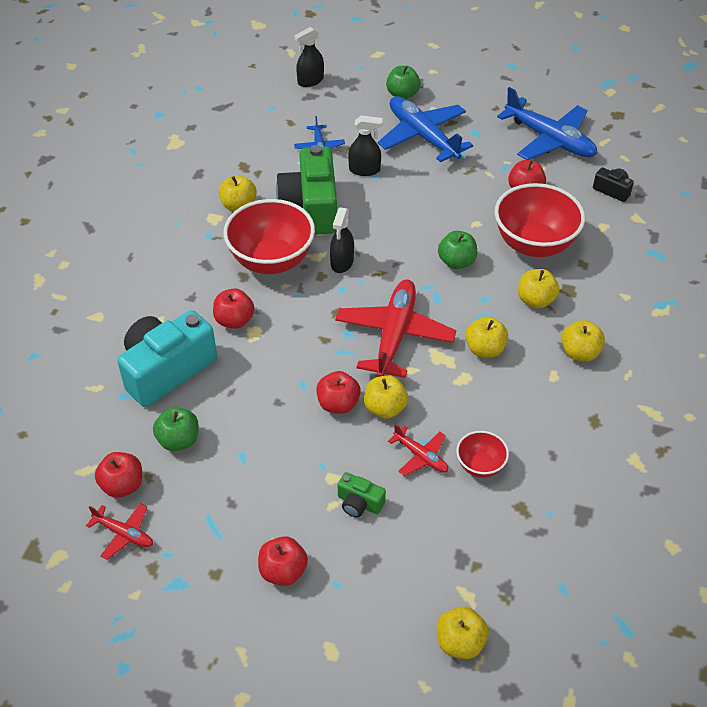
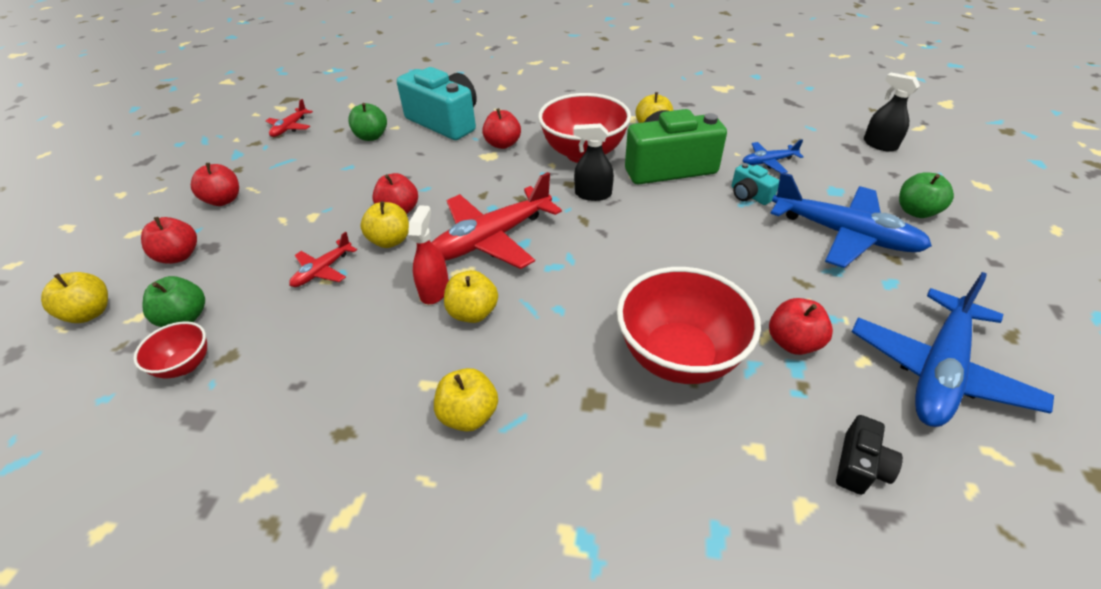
camera: 85 degrees right, 5 degrees down
(122, 485) = (334, 121): red apple -> red apple (179, 256)
(359, 503) = (278, 234): green camera -> none
(364, 170) = (749, 195): black spray bottle -> turquoise camera
(394, 335) = (491, 239): red plane -> red plane turned 135 degrees clockwise
(423, 136) = (844, 235): blue plane -> blue plane turned 75 degrees clockwise
(456, 262) = (618, 279): green apple -> green apple (185, 318)
(456, 374) = (434, 290): none -> red spray bottle
(480, 466) = (298, 317): red bowl -> red bowl (185, 365)
(535, 300) = (565, 361): yellow apple -> none

